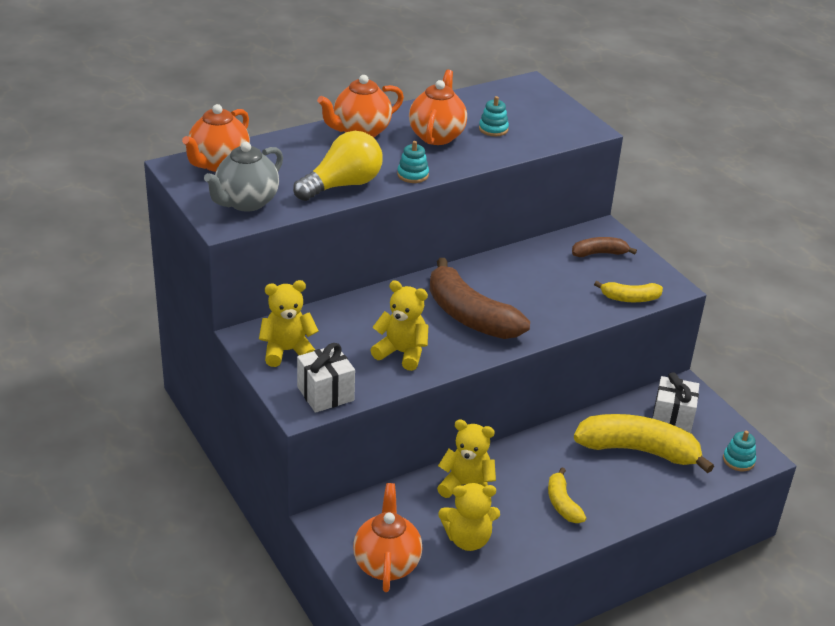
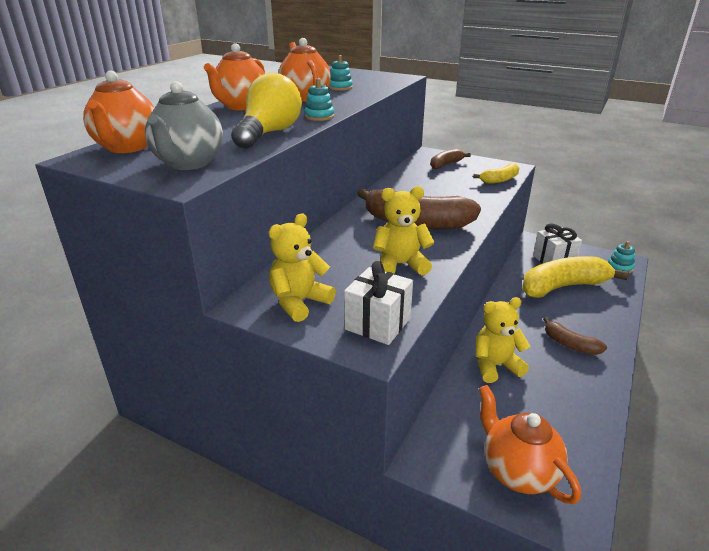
camera: 30 degrees left, 5 degrees down
(468, 539) = (548, 409): yellow teddy bear -> none
(562, 503) = (570, 344): yellow banana -> brown banana

